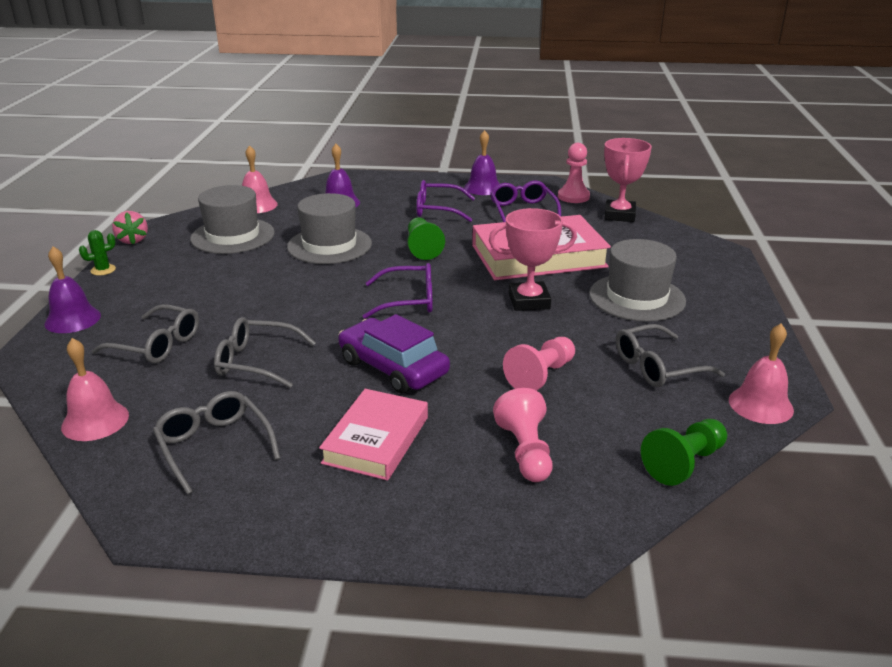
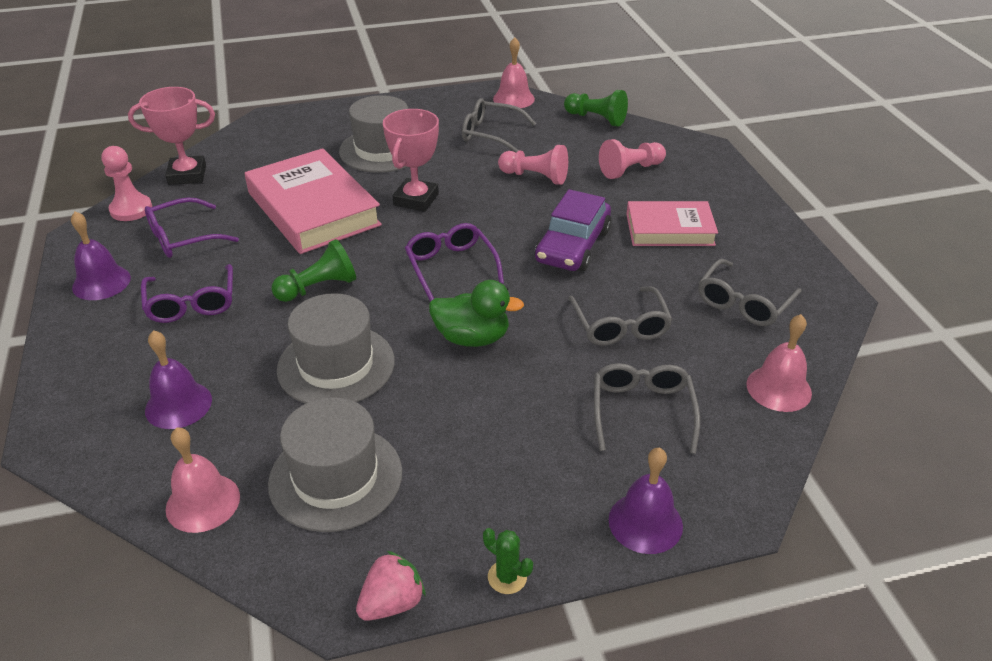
camera: 110 degrees left, 10 degrees up
(309, 294) = (472, 338): none -> green duck
(529, 301) = (416, 199): pink trophy -> pink trophy turned 45 degrees clockwise
(657, 367) = (490, 134): grey glasses -> grey glasses turned 150 degrees clockwise

